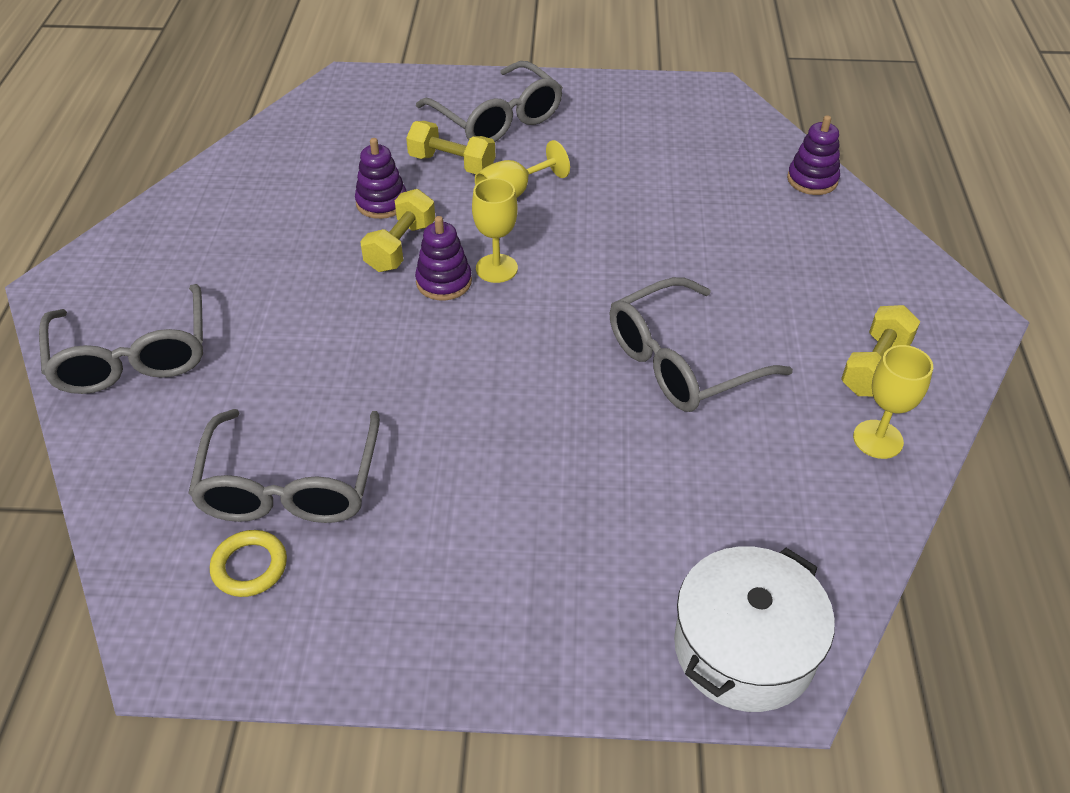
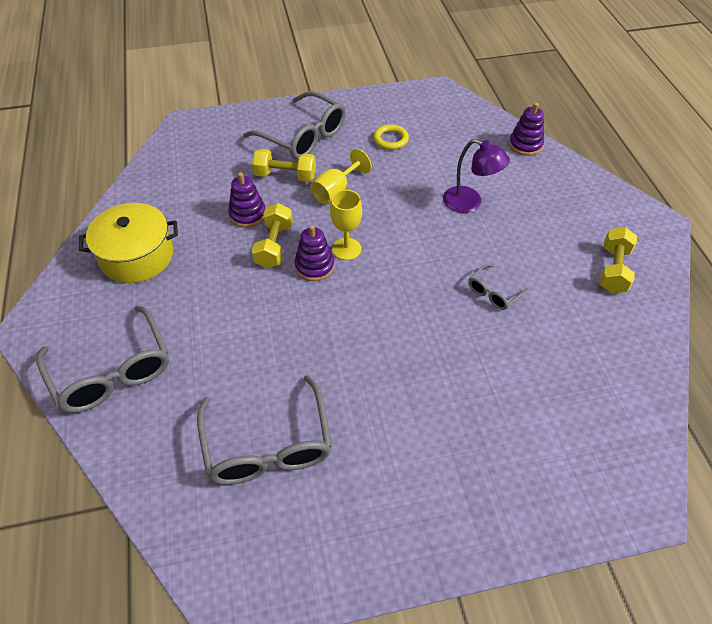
camera: 15 degrees left, 5 degrees up
(219, 227) = (137, 256): none -> yellow pot
(249, 566) = (263, 515): yellow ring -> yellow ring (390, 140)
(681, 362) = (493, 292): grey glasses -> grey glasses, size x0.48
(696, 241) = (469, 203): none -> purple lamp
(744, 648) = (610, 487): white pot -> none
(878, 439) = (634, 320): yellow goblet -> none

